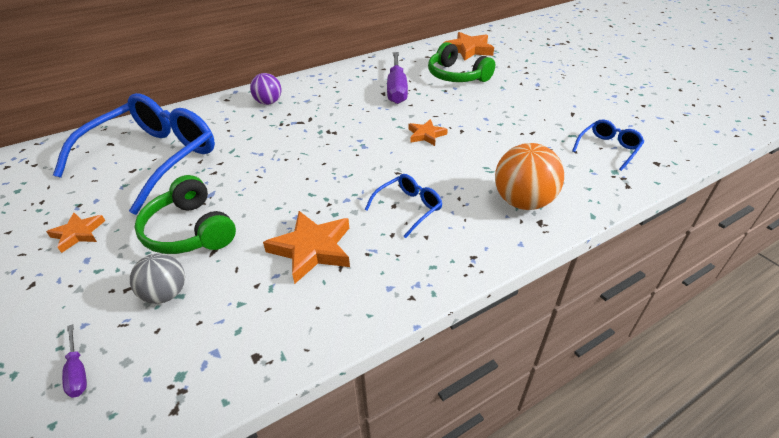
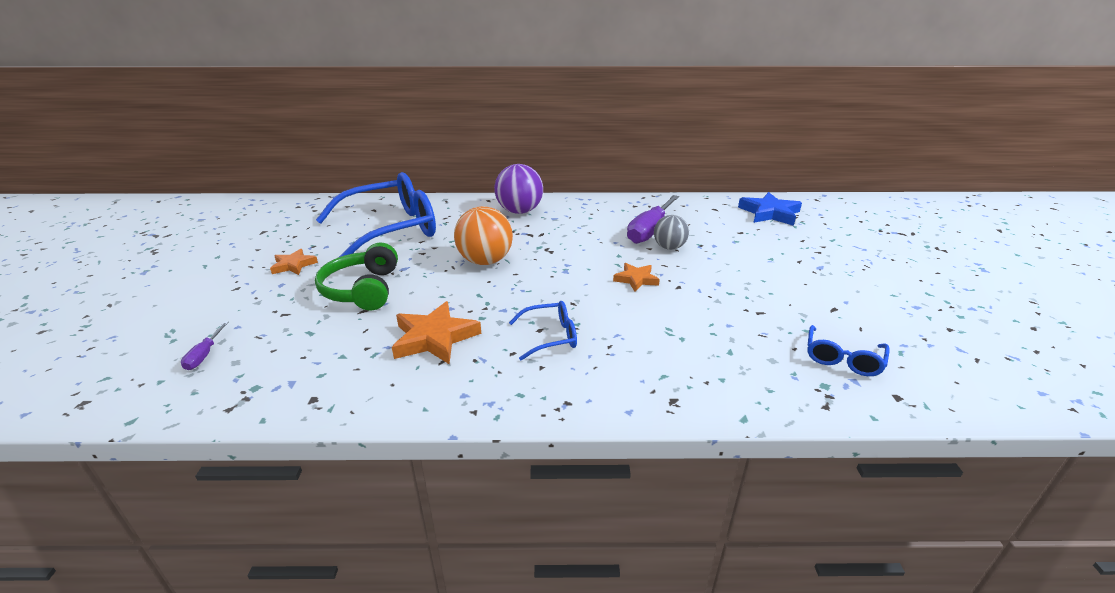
camera: 30 degrees right, 10 degrees down
(166, 294) = (303, 328): grey ball -> grey ball (669, 247)
(268, 102) = (519, 211): purple ball -> purple ball, size x1.59
(456, 76) = (727, 235): green headphones -> none
(468, 49) = (769, 213): orange star -> blue star
(523, 202) = (674, 374): orange ball -> orange ball (485, 261)
(608, 148) = (842, 359): blue glasses -> blue glasses turned 135 degrees clockwise

